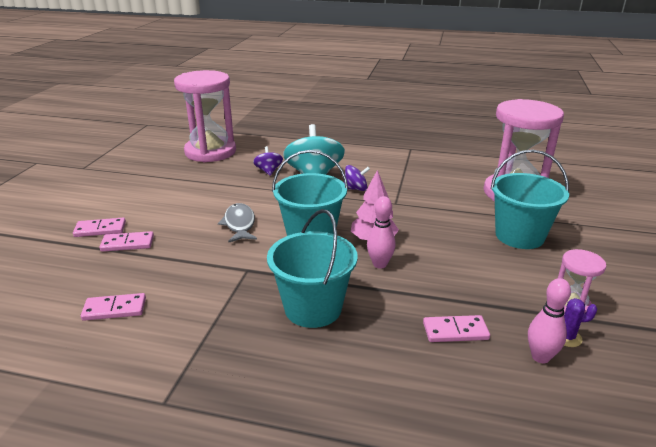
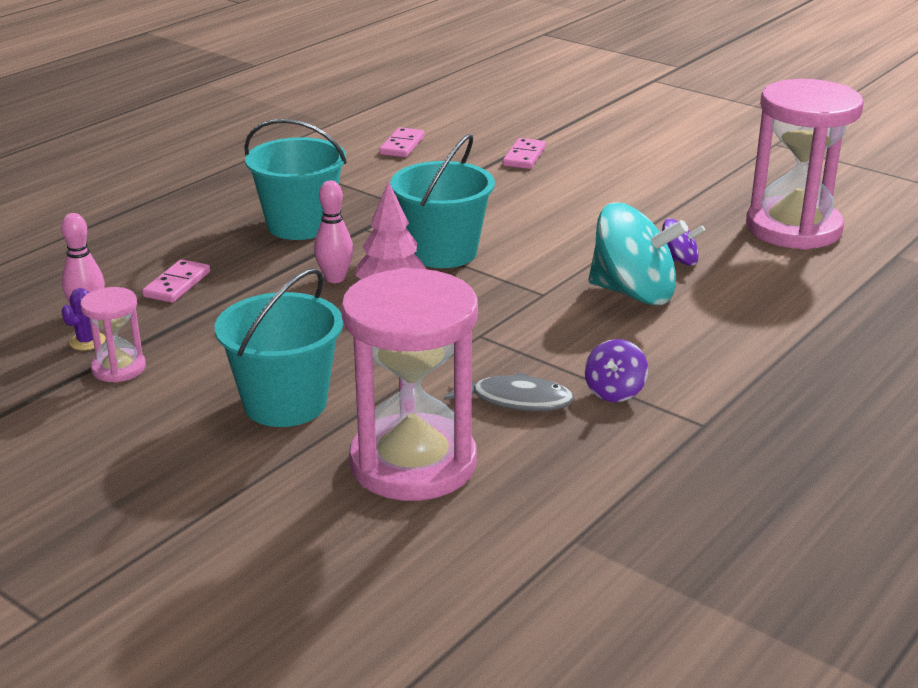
camera: 115 degrees right, 0 degrees up
(100, 229) = (571, 146): pink domino -> none
(239, 224) = (516, 216): grey fish -> grey fish (515, 400)
(355, 189) = (556, 316): purple spinning top -> purple spinning top (614, 391)

